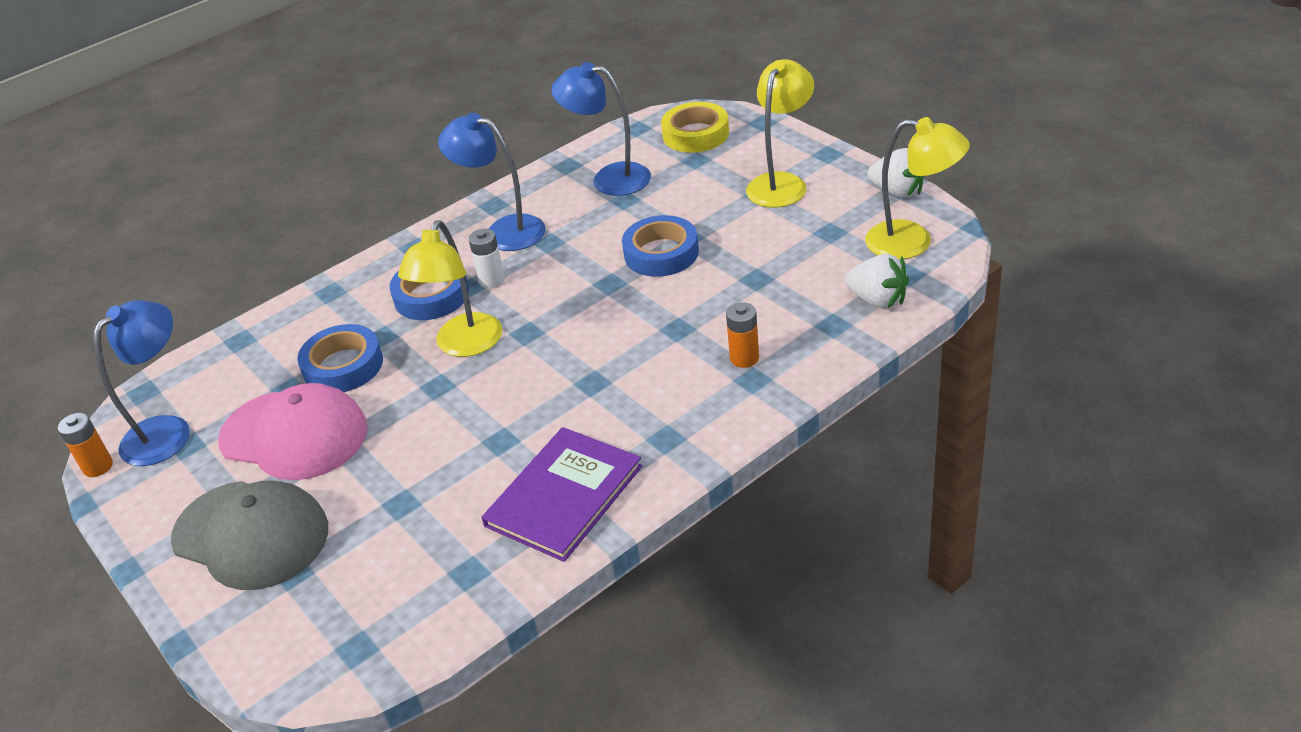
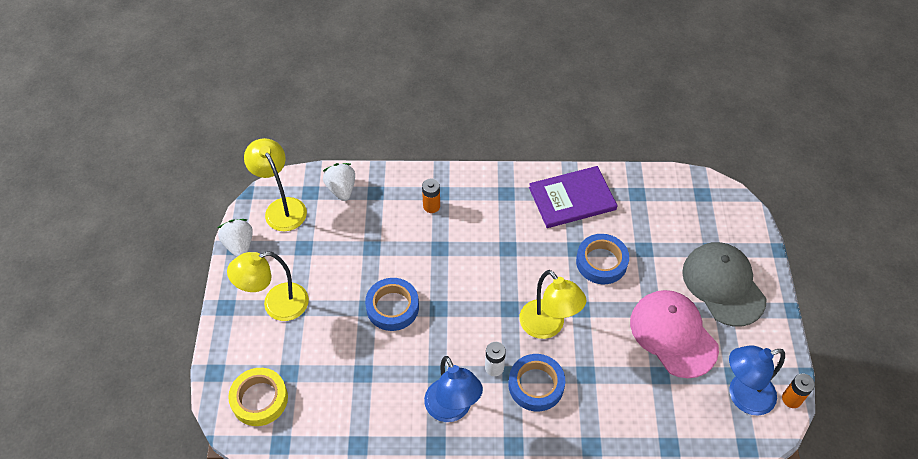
camera: 145 degrees left, 15 degrees up
(343, 366) = (620, 367): blue tape -> blue tape (601, 262)
(464, 345) = (547, 327): yellow lamp -> yellow lamp turned 90 degrees clockwise
(609, 178) = (350, 403): blue lamp -> none

